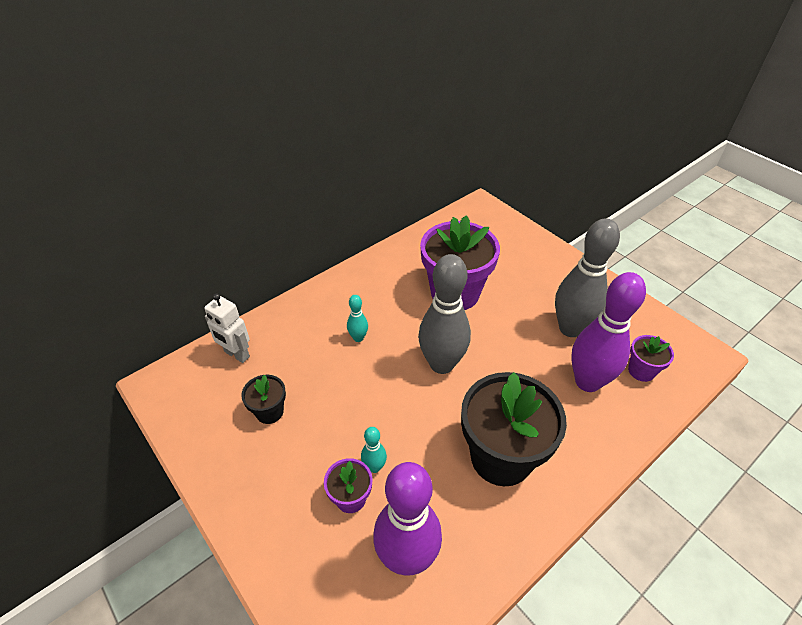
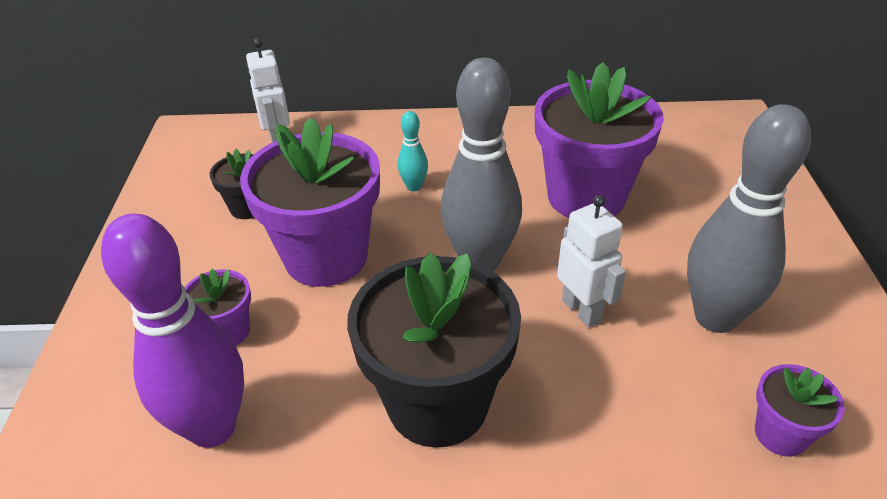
camera: 40 degrees right, 5 degrees down
(356, 414) = (326, 257): none -> purple flower pot
(374, 467) = (284, 318): turquoise bowling pin -> none
(514, 361) = (582, 310): none -> white robot
(587, 382) = (667, 395): purple bowling pin -> none

